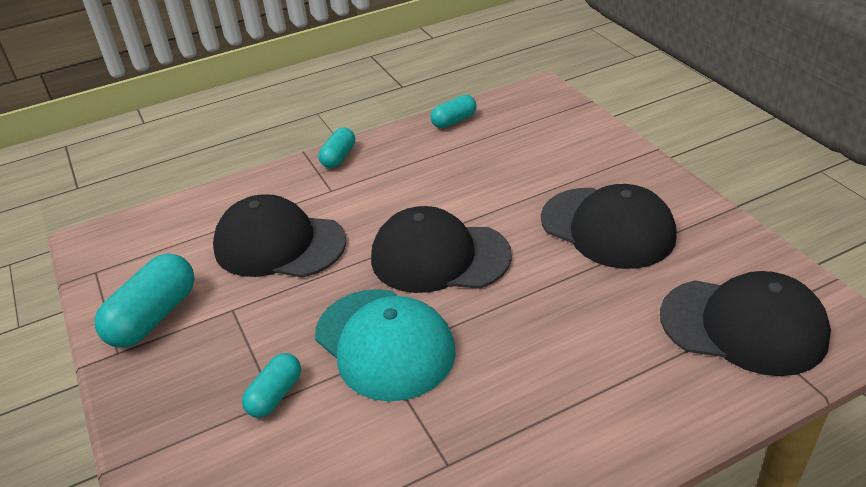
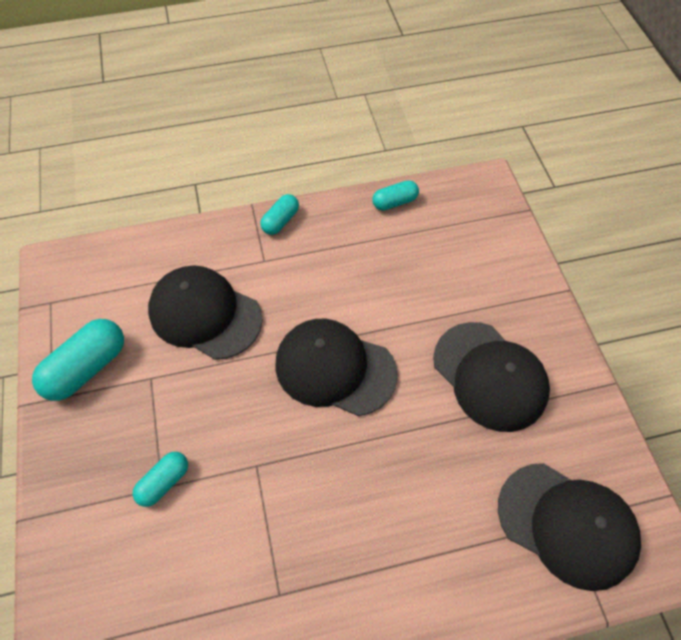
camera: 10 degrees right, 20 degrees up
(384, 343) = (263, 453): turquoise cap -> none

